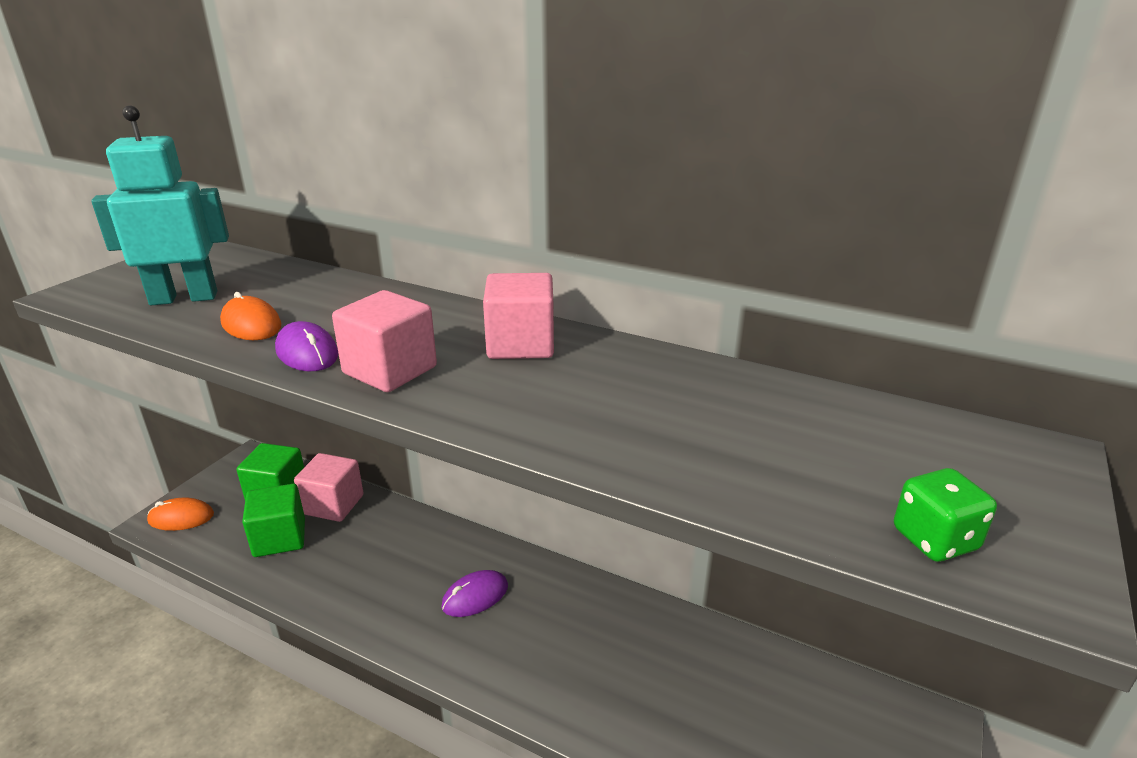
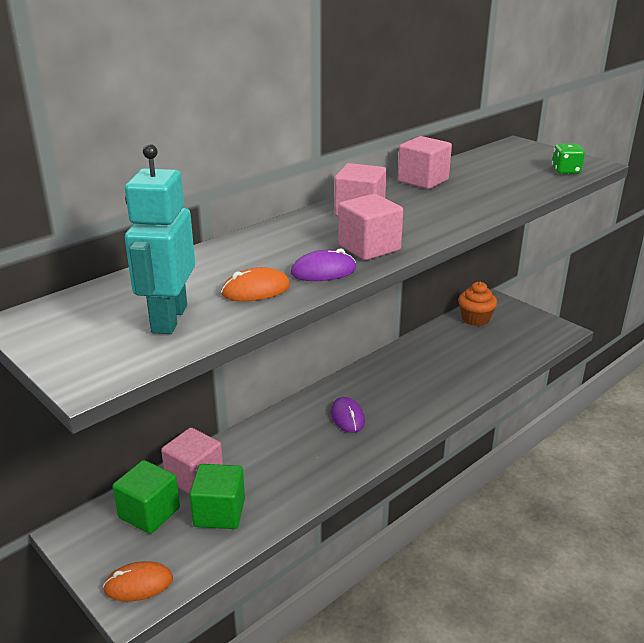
camera: 70 degrees left, 0 degrees up
(181, 517) = (138, 584): orange mouse -> orange mouse turned 60 degrees clockwise
(693, 374) = (423, 181): none -> pink cube
(837, 699) = (475, 319): none -> orange cupcake

